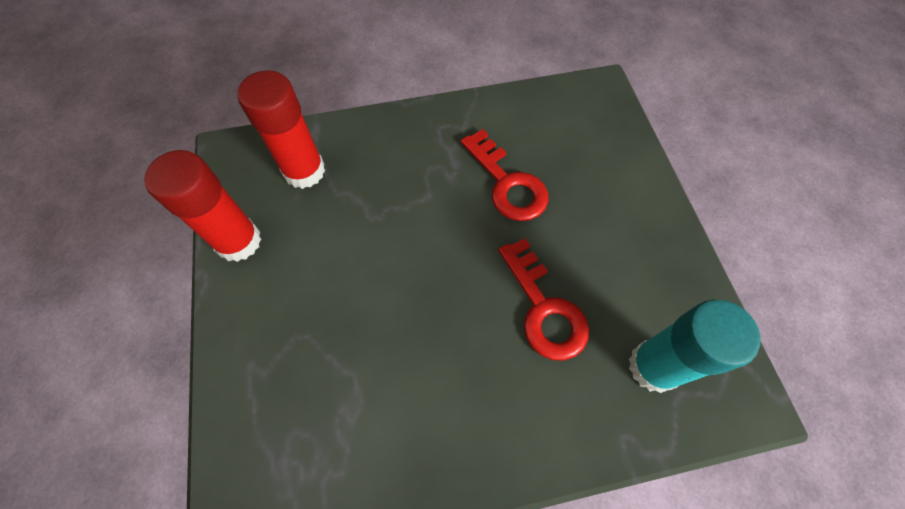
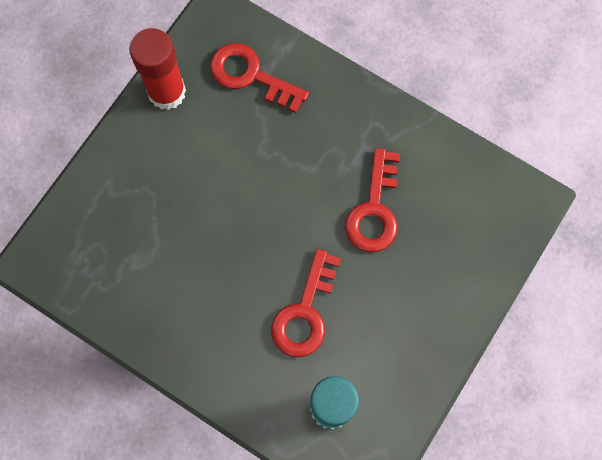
camera: 45 degrees right, 10 degrees up
(304, 171) = (250, 75): red glue stick -> red key

